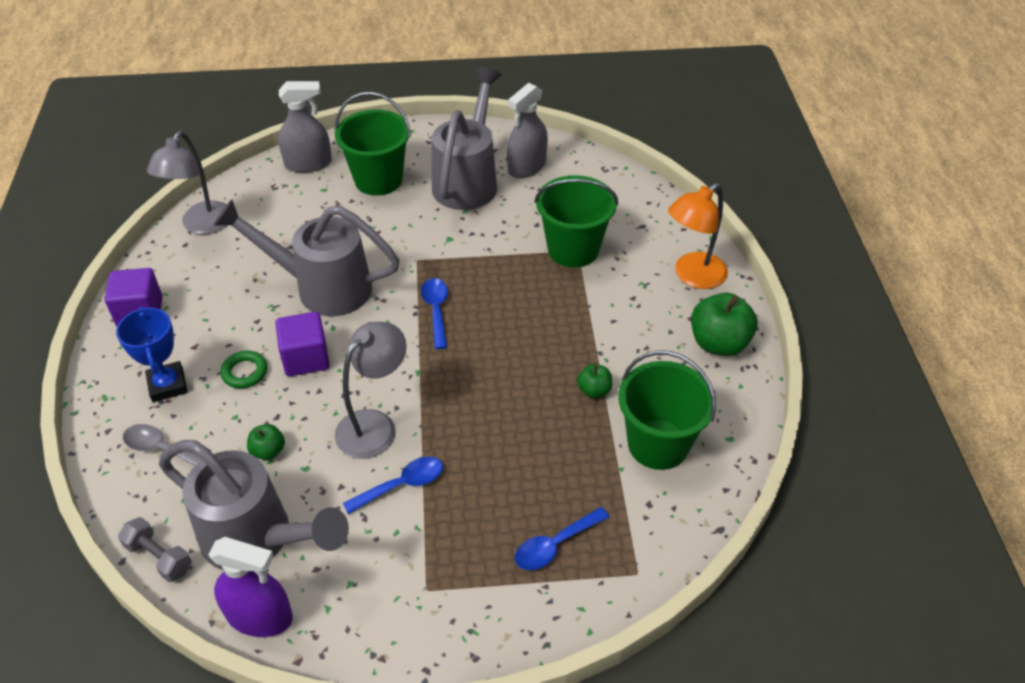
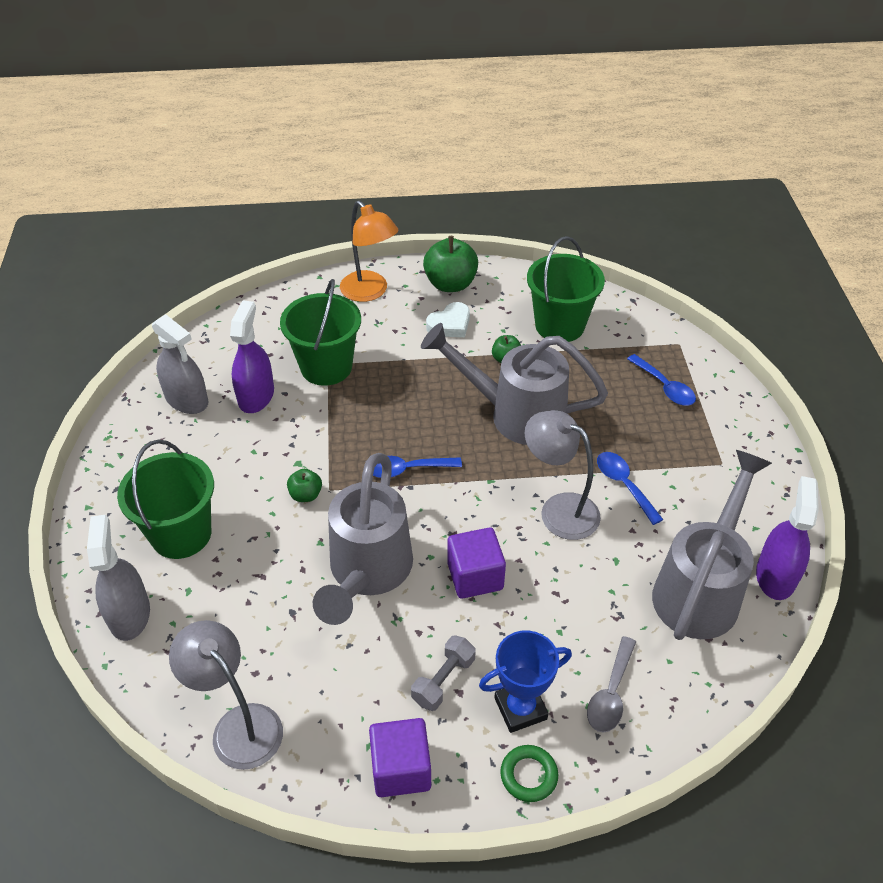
camera: 90 degrees left, 0 degrees up
(159, 557) = (738, 669): grey dumbbell -> grey dumbbell (443, 680)
(202, 225) = (238, 725): grey lamp -> grey lamp turned 150 degrees counterclockwise
(245, 372) = (497, 631): green ring -> green ring (528, 775)
(268, 451) = (600, 594): green apple -> green apple (306, 495)
(468, 179) = (199, 449): grey watering can -> grey watering can (514, 414)
(532, 206) = (256, 396): none -> purple spray bottle
(647, 342) = (450, 325): none -> white heart

